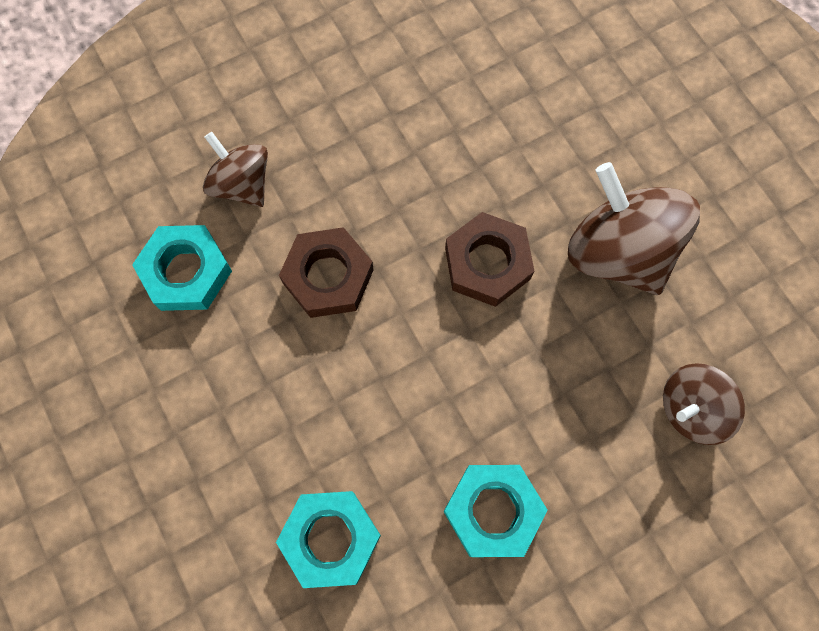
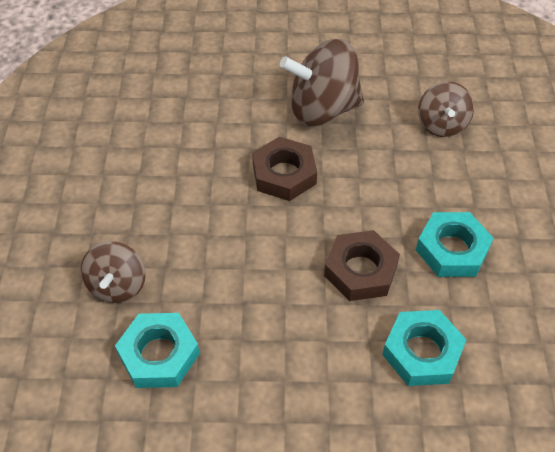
camera: 60 degrees left, 20 degrees down
(242, 184) = (117, 285): brown spinning top -> brown spinning top turned 75 degrees counterclockwise
(328, 276) = (229, 265): brown nut -> brown nut (360, 270)

